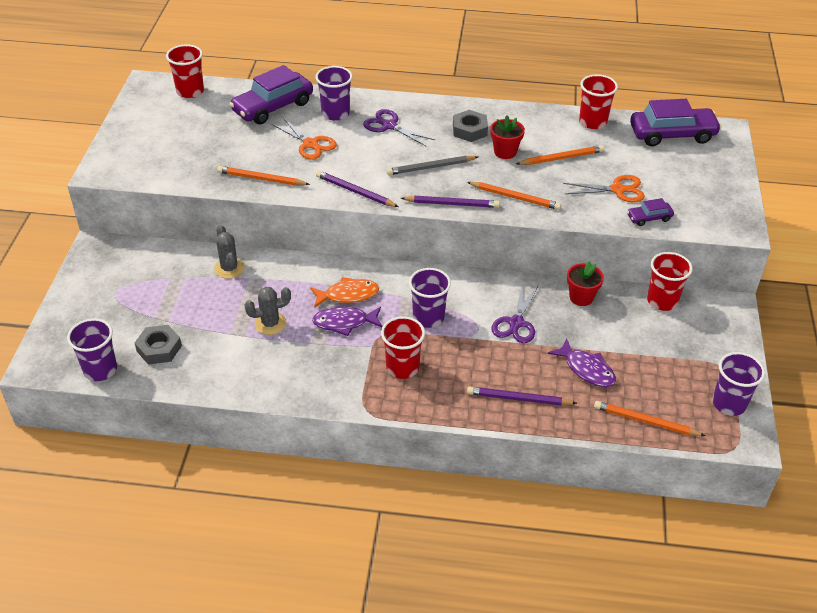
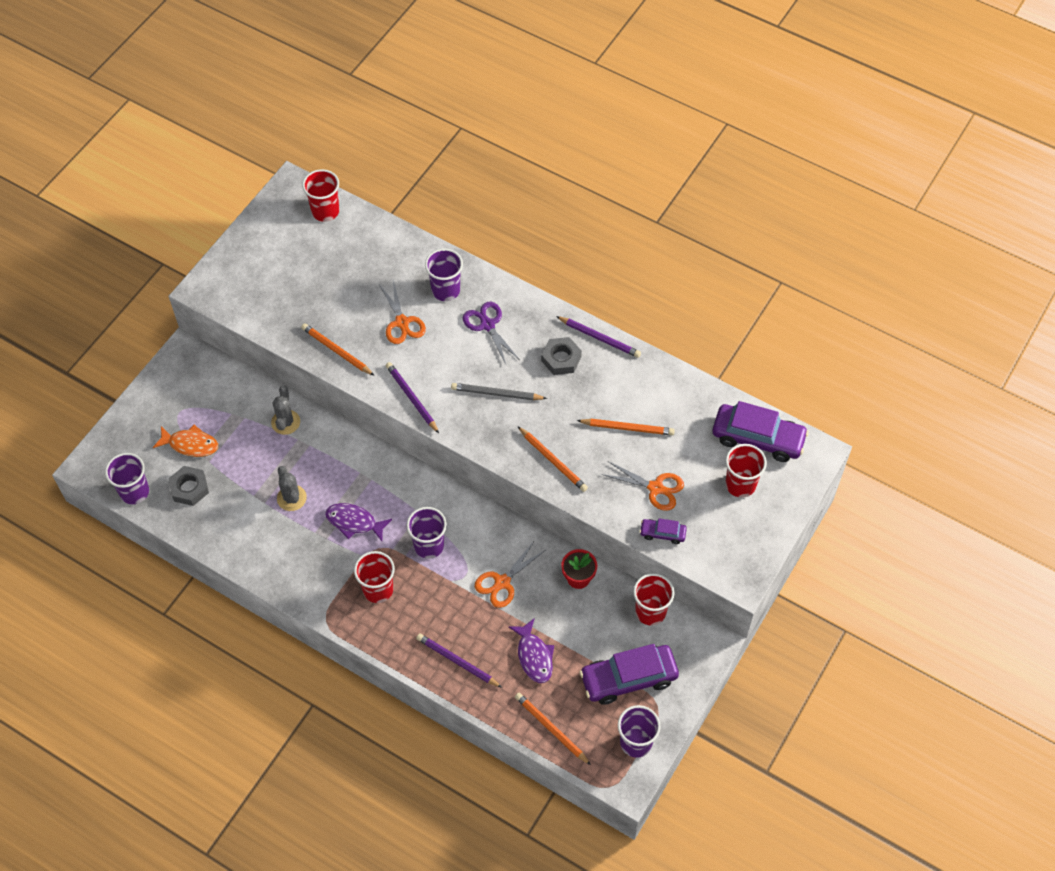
camera: 25 degrees right, 15 degrees up
(270, 323) = (291, 498): grey cactus -> grey cactus turned 60 degrees clockwise
(273, 107) = (392, 260): purple car -> purple car (628, 678)
(348, 295) = (373, 492): orange fish -> orange fish (190, 444)
(452, 204) = (490, 446): purple pencil -> purple pencil (599, 338)
(505, 152) = (578, 400): red flower pot -> none
(516, 323) = (502, 582): purple scissors -> orange scissors
(592, 122) = (688, 392): red cup -> red cup (740, 484)

